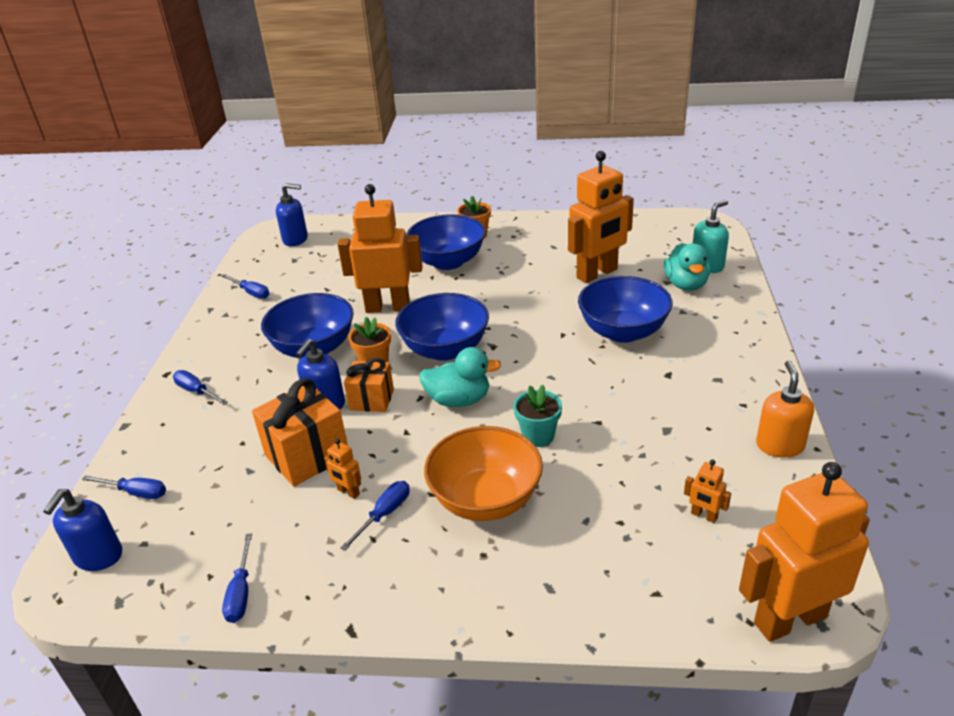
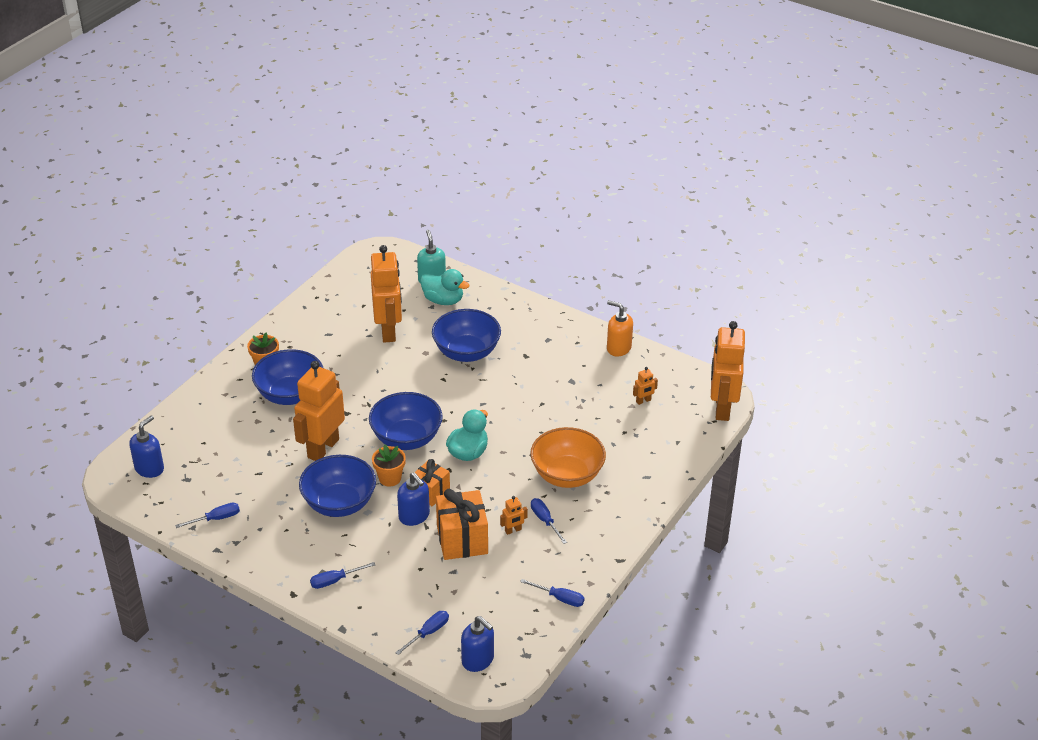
camera: 65 degrees left, 5 degrees up
(538, 436) = (532, 433): turquoise flower pot -> none

